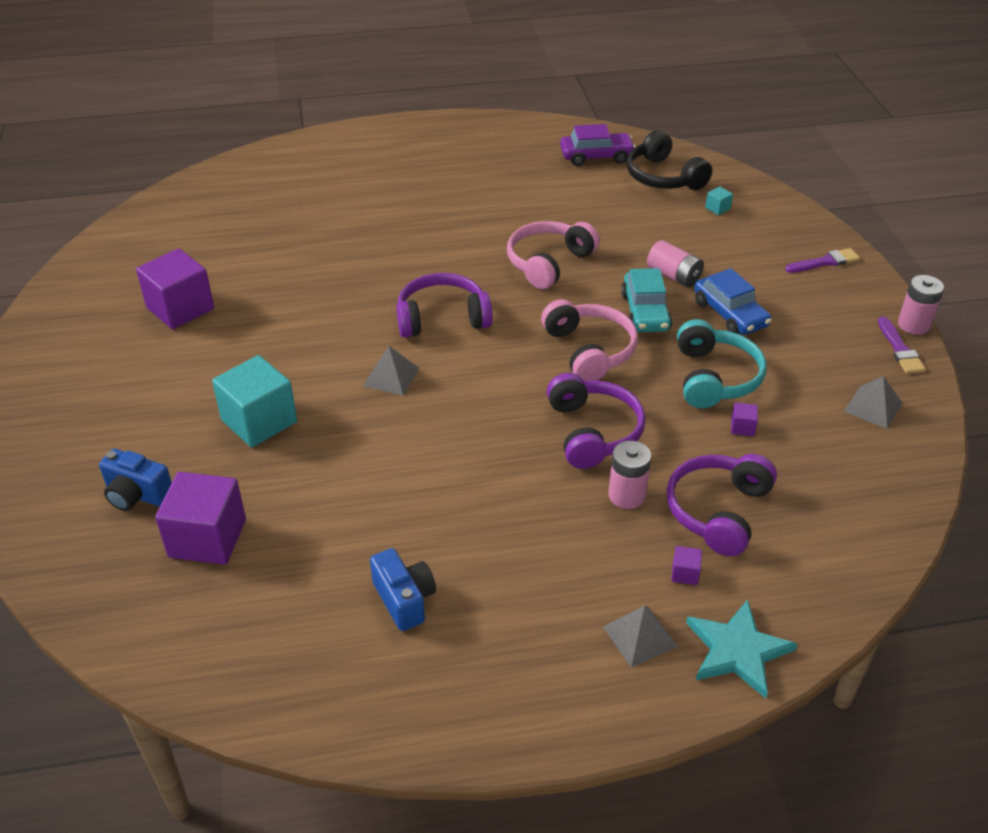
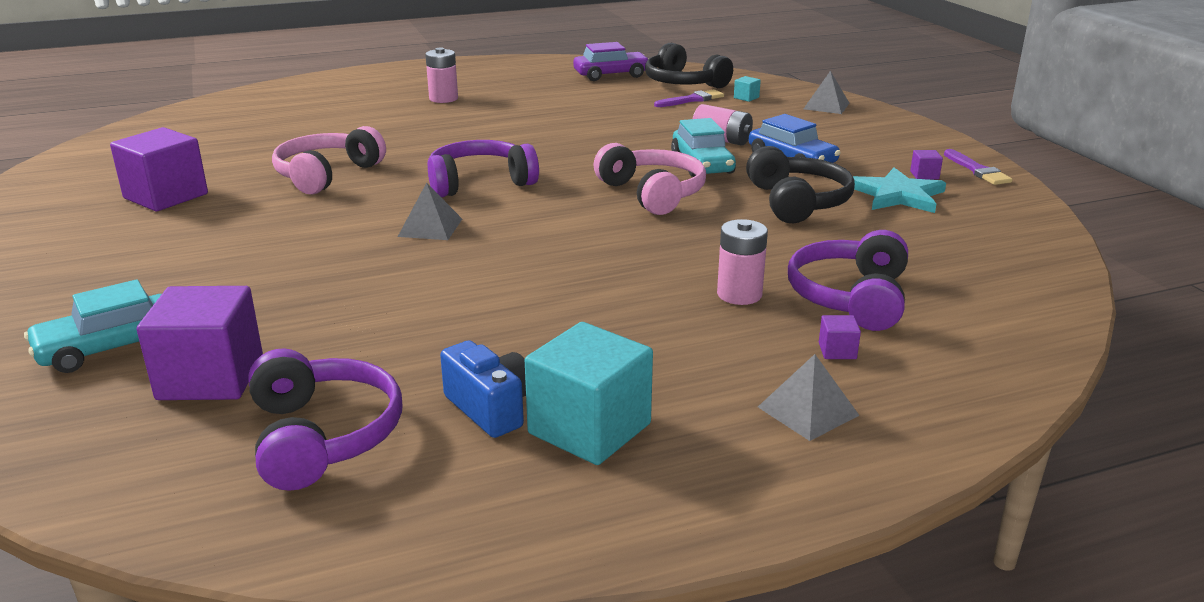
camera: 10 degrees left, 15 degrees down
(137, 494) = (110, 347): blue camera -> turquoise car
(259, 421) = (272, 273): turquoise cube -> turquoise cube (589, 428)
(548, 263) = (586, 140): pink headphones -> pink headphones (326, 175)
(593, 432) = (680, 250): purple headphones -> purple headphones (323, 436)
(715, 377) = (797, 202): turquoise headphones -> black headphones
(737, 650) = (934, 411): turquoise star -> turquoise star (897, 195)
(742, 427) = (845, 234): purple cube -> purple cube (924, 175)
(825, 262) = (870, 122): purple brush -> purple brush (692, 100)
(873, 407) = (974, 209): grey pyramid -> grey pyramid (826, 106)
(913, 325) = (981, 154): pink battery -> pink battery (443, 98)

